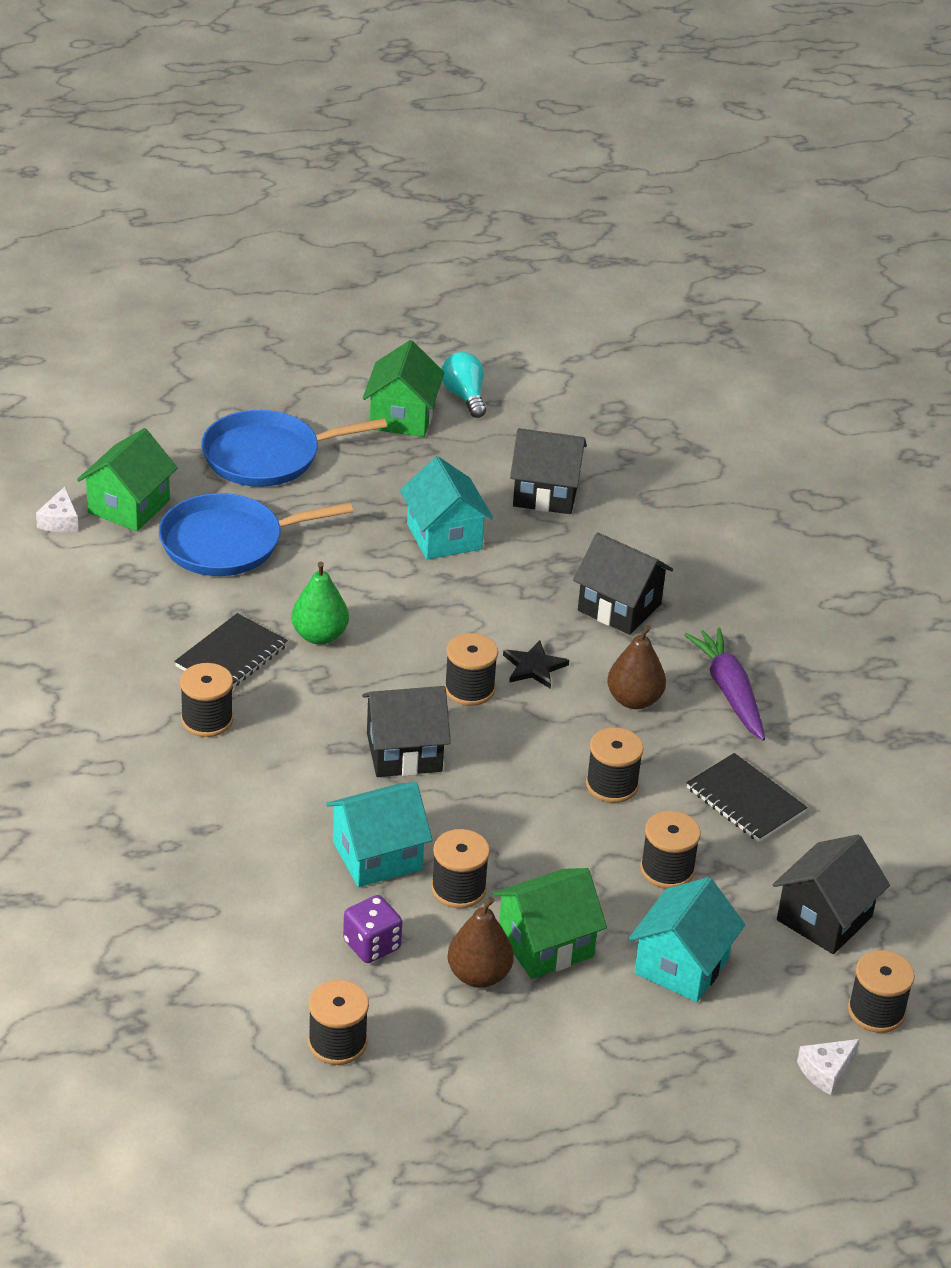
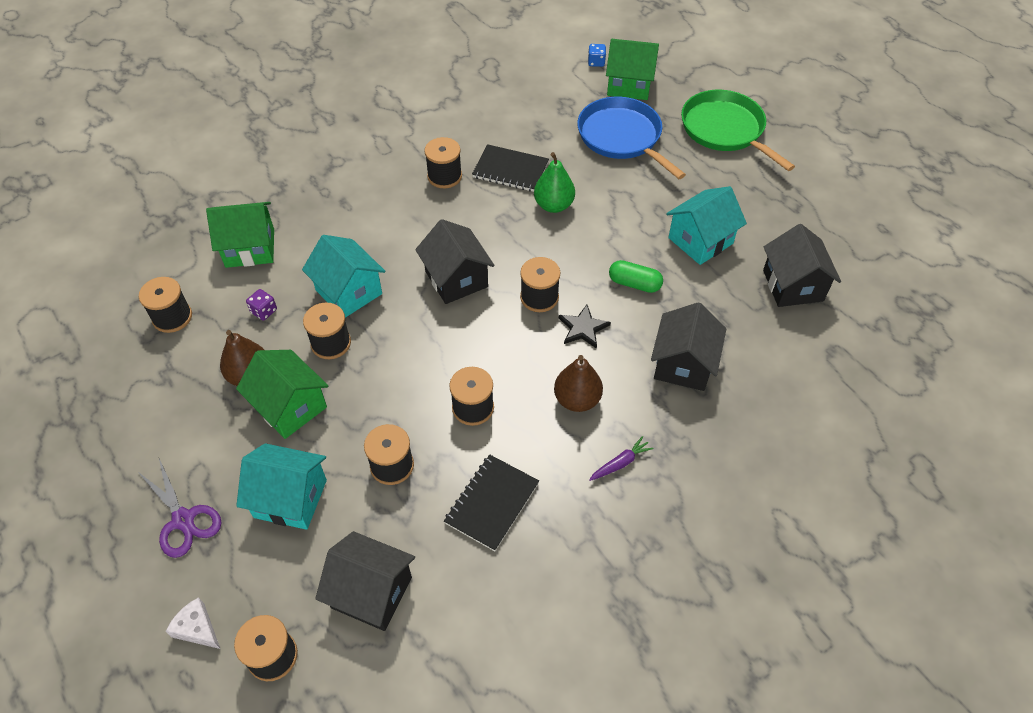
camera: 75 degrees right, 15 degrees up
(60, 521) = (596, 62): white cheese -> blue dice
(267, 456) = (725, 130): blue pan -> green pan
(372, 945) = (264, 311): purple dice -> purple dice, size x0.67
(402, 417) = (822, 183): green house -> green house (250, 248)
(464, 396) = (875, 209): turquoise light bulb -> none
(485, 607) = (634, 283): none -> green capsule
(678, 1067) = (183, 520): none -> purple scissors
(729, 691) = (620, 463): purple carrot -> purple carrot, size x0.51

